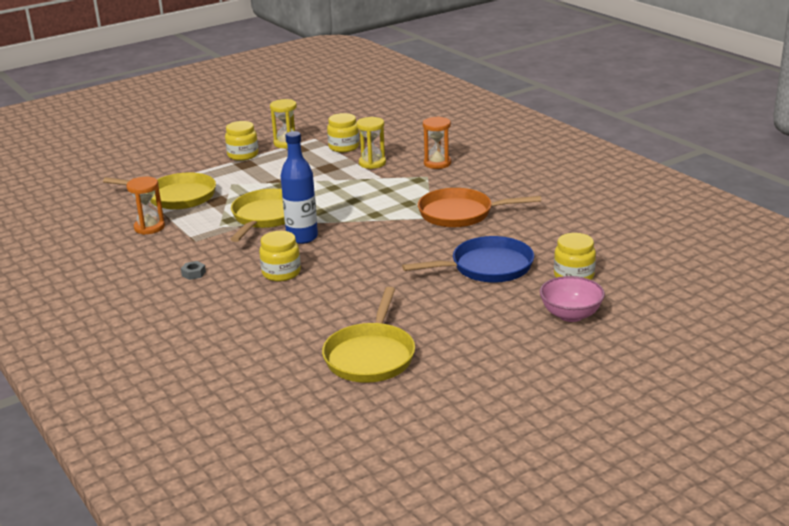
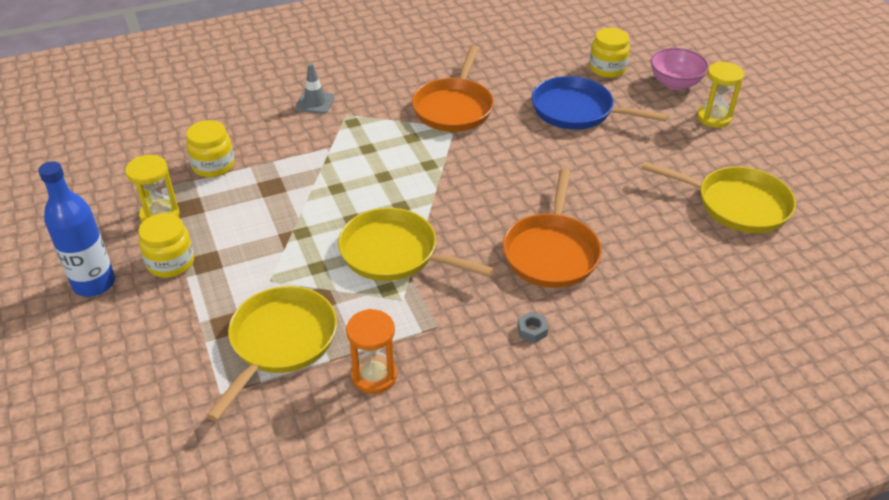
camera: 80 degrees left, 15 degrees up
(281, 273) = (551, 252): yellow jar -> orange pan
(302, 237) = (466, 227): blue bottle -> blue bottle (94, 284)
(372, 163) = (282, 149): yellow hourglass -> yellow hourglass (713, 118)
(437, 163) = (315, 103): orange hourglass -> grey traffic cone
(486, 267) = (577, 111): blue pan -> blue pan turned 60 degrees counterclockwise

